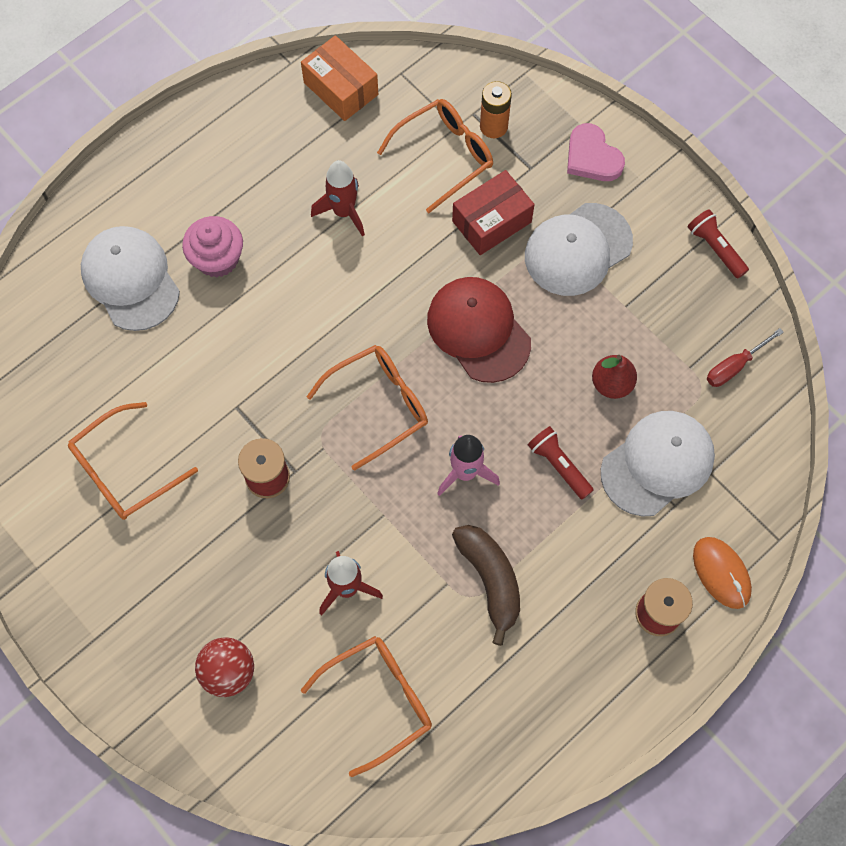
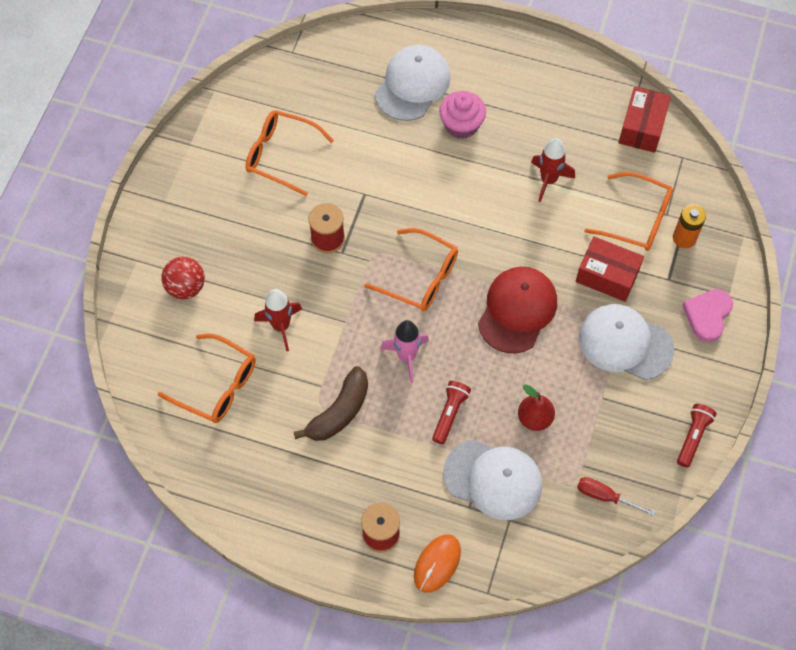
camera: 60 degrees right, 5 degrees down
(340, 88) = (642, 127): orange box -> red box

